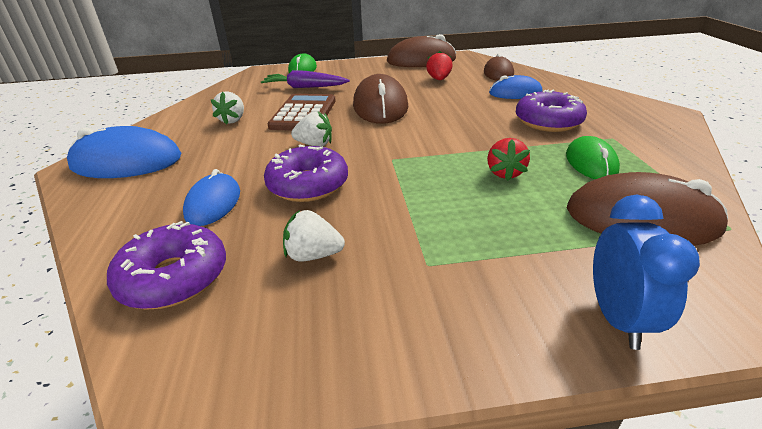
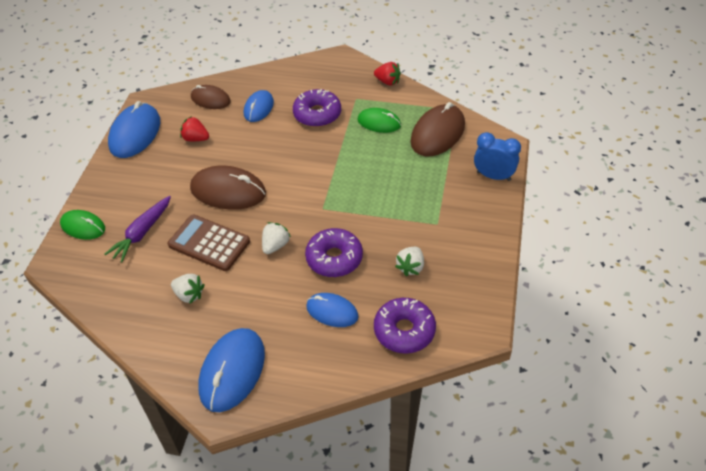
camera: 70 degrees left, 15 degrees up
(421, 60) = (135, 133): brown mouse -> blue mouse
(505, 173) = (370, 162): red strawberry -> red strawberry (387, 82)

